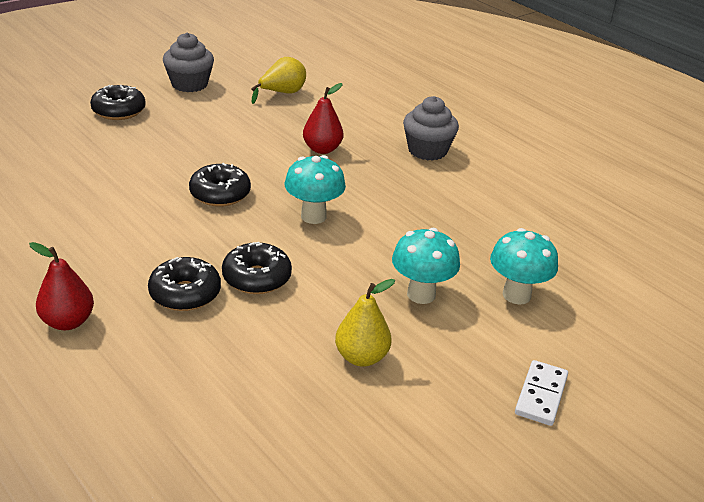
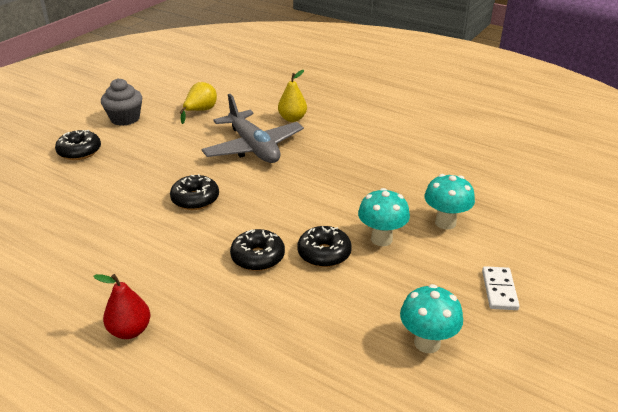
camera: 15 degrees left, 0 degrees up
(185, 293) = (210, 283): black donut -> black donut (324, 253)
(313, 216) = (274, 200): turquoise mushroom -> turquoise mushroom (427, 343)
(322, 149) = (253, 147): red pear -> grey plane
(361, 357) = (365, 297): yellow pear -> yellow pear (292, 119)
(427, 150) = (329, 132): grey cupcake -> none

